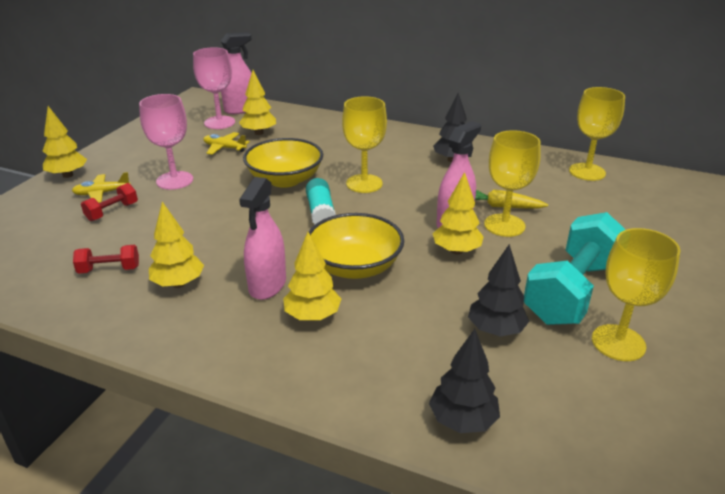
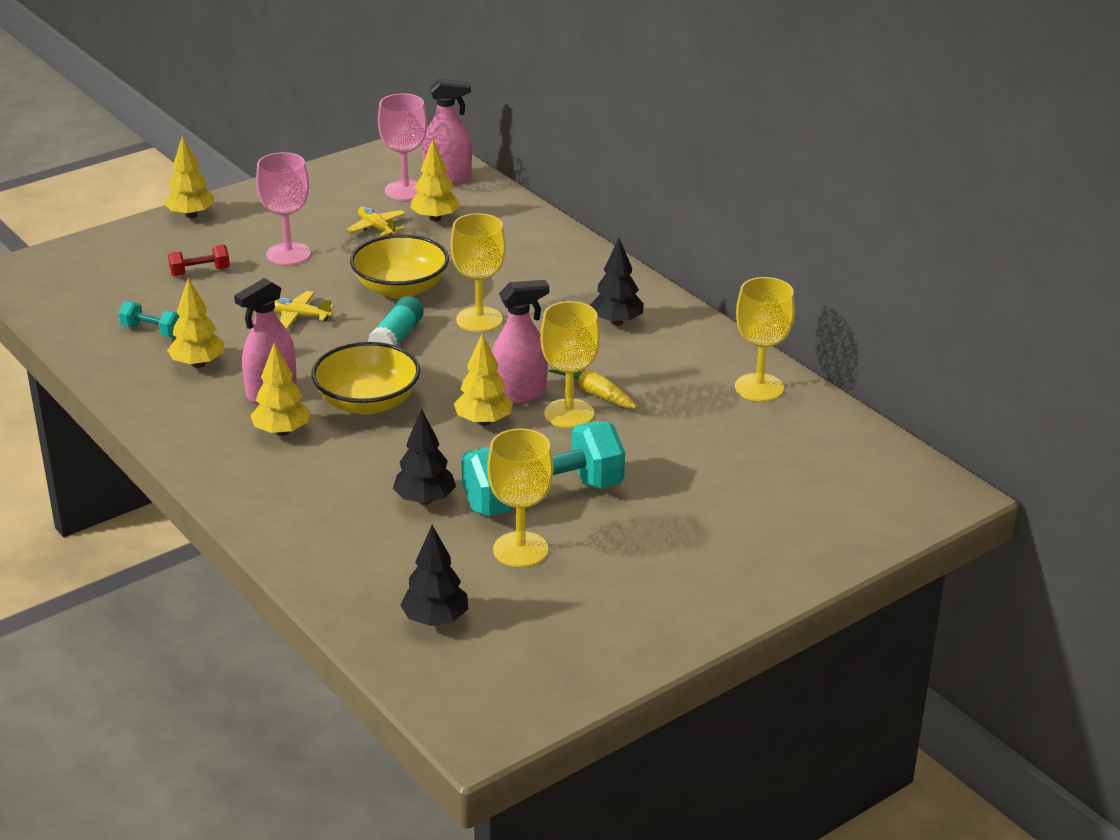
camera: 30 degrees right, 0 degrees up
(102, 193) = (206, 248): yellow plane -> yellow plane (299, 316)
(109, 269) = (152, 331): red dumbbell -> turquoise dumbbell
(462, 420) = (311, 549): black tree -> black tree (435, 620)

